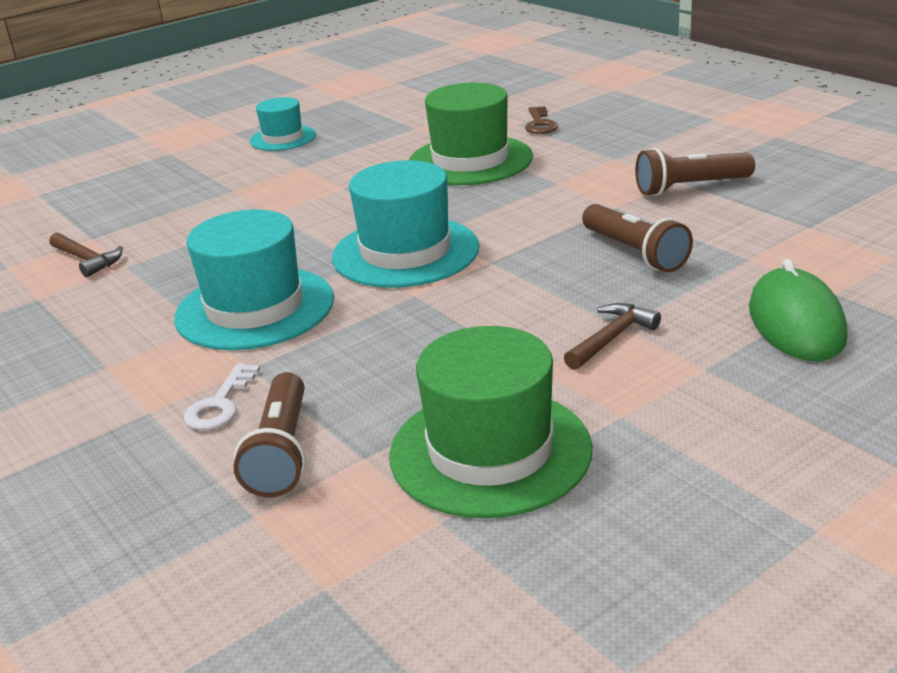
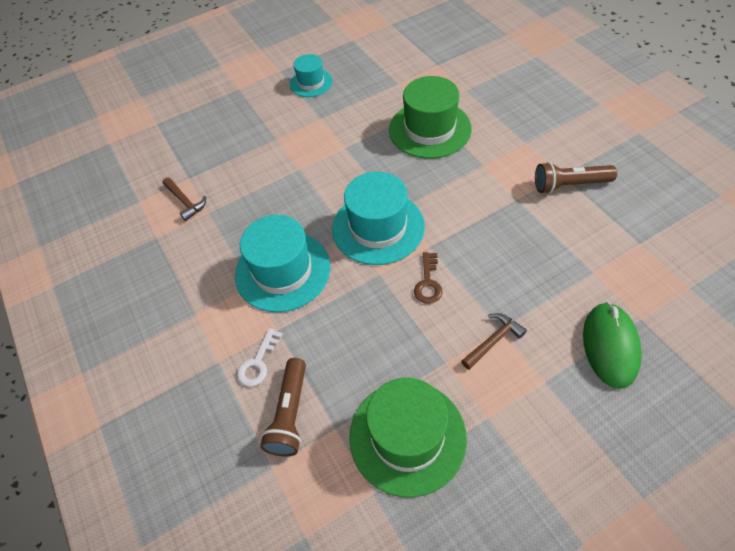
camera: 10 degrees right, 25 degrees up
(540, 124) = (481, 92): brown key -> brown key (428, 283)
(635, 253) = (521, 253): brown flashlight -> none

